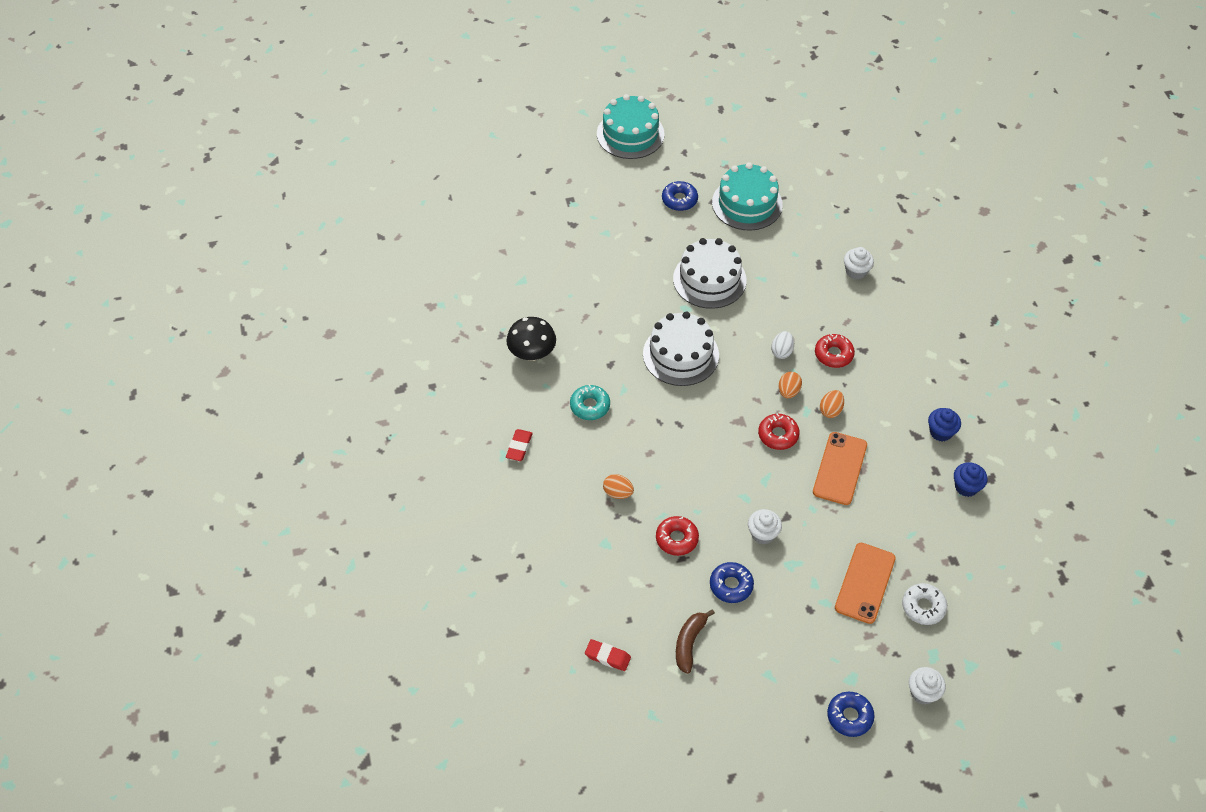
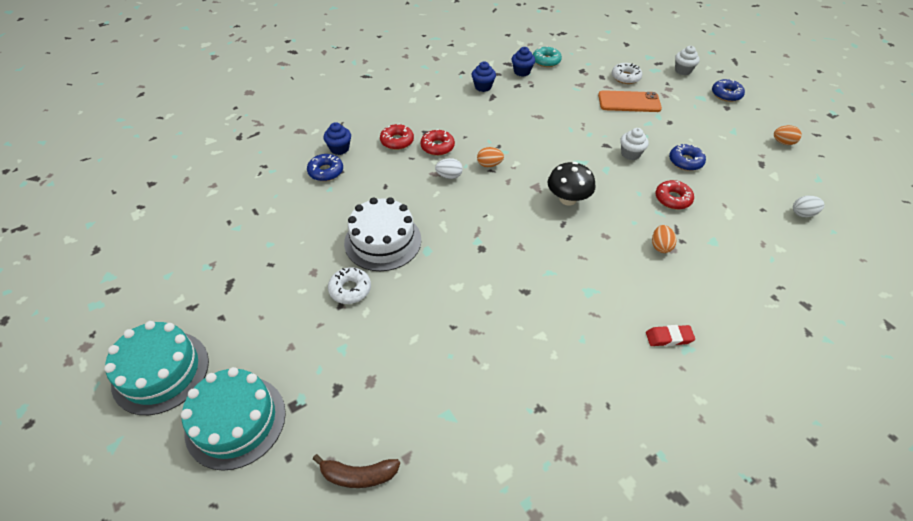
camera: 110 degrees left, 5 degrees down
(532, 353) = (548, 366): black mushroom -> black mushroom (568, 199)
(590, 406) = (584, 293): turquoise donut -> turquoise donut (546, 61)
(607, 657) = (803, 214): red eraser -> white egg
(662, 247) = (350, 289): none -> white donut
(679, 200) = (273, 292): blue donut -> blue donut (326, 171)
(680, 354) = (486, 240): white cake -> none
(689, 643) = (749, 173): brown banana -> brown banana (358, 475)
(747, 203) = (268, 235): turquoise cake -> turquoise cake (235, 421)
(778, 435) = (536, 162): red donut -> red donut (397, 141)
(830, 410) = (494, 139): orange egg -> orange egg (783, 142)
(839, 468) = (545, 126): orange phone -> none
(856, 271) = (339, 149): white cupcake -> blue cupcake

